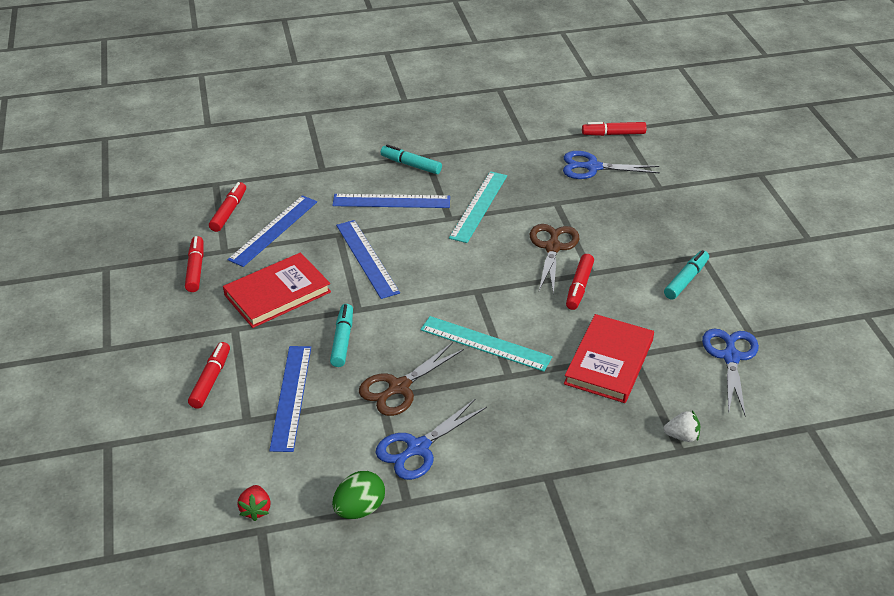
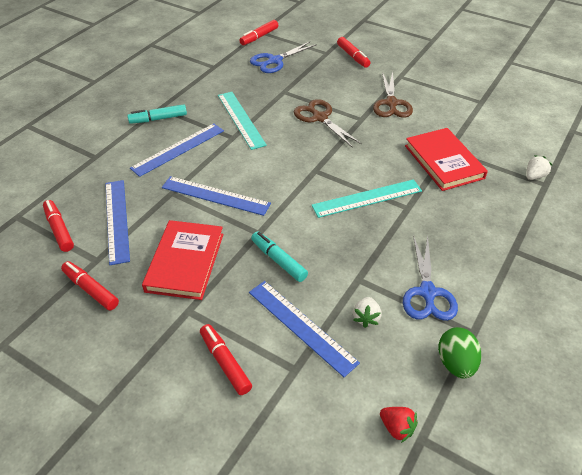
camera: 45 degrees left, 5 degrees up
(344, 427) = (366, 318): none -> white strawberry
(399, 387) = (359, 263): brown scissors -> brown scissors (391, 103)
(579, 287) = (367, 131): red marker -> red marker (353, 56)
(686, 280) = (412, 93): turquoise marker -> none
(730, 357) = (491, 119): blue scissors -> none

